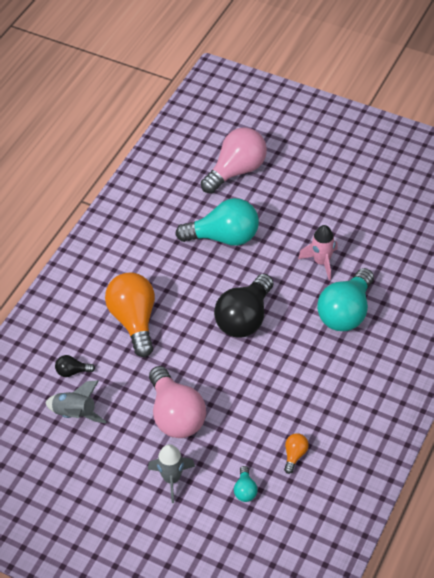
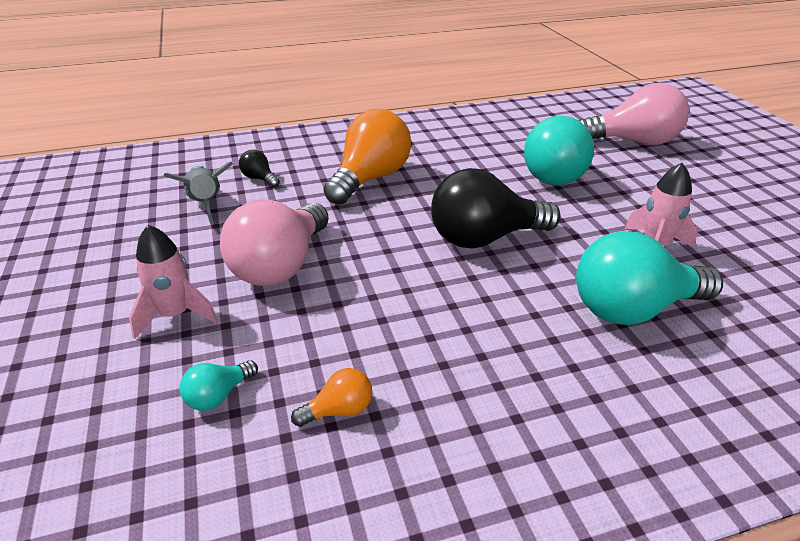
camera: 45 degrees right, 15 degrees down
(171, 479) = (176, 315): grey rocket -> pink rocket
(224, 237) = (553, 173): turquoise light bulb -> turquoise light bulb turned 60 degrees clockwise

